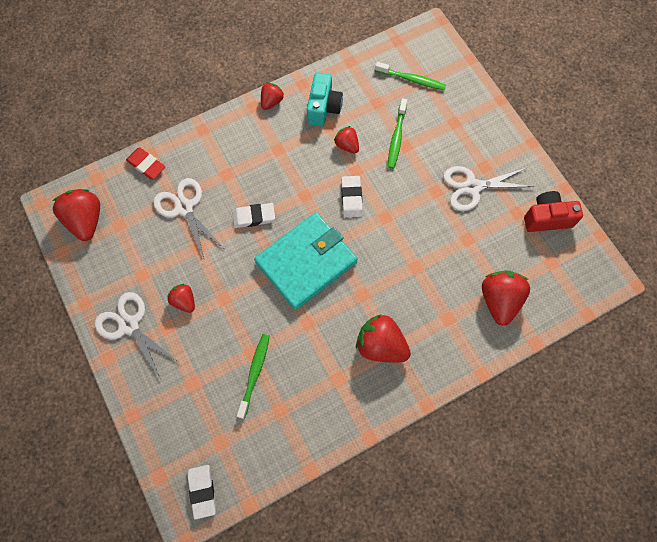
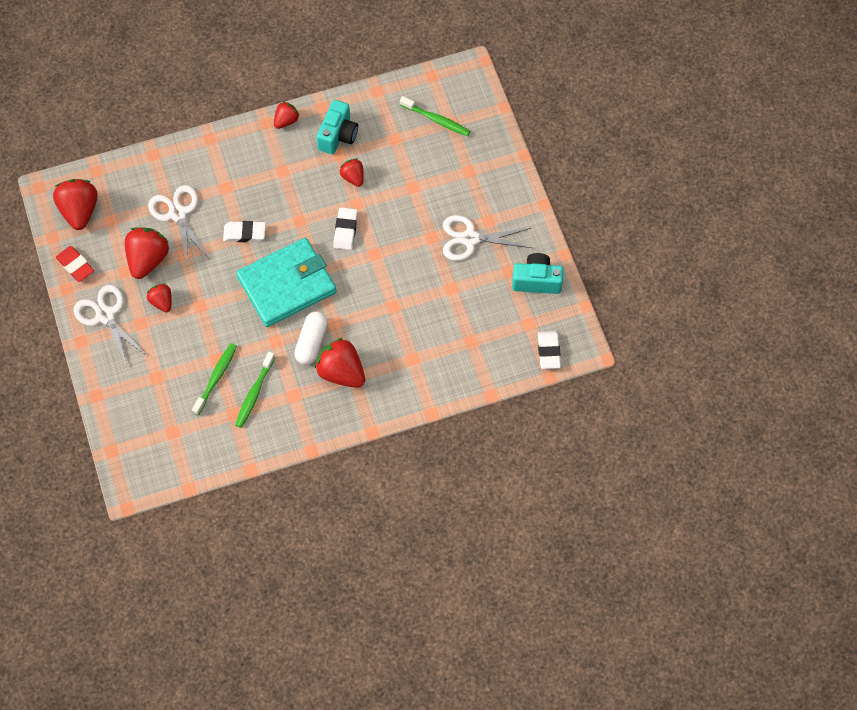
camera: 10 degrees right, 5 degrees down
(146, 165) = (147, 166): red eraser -> red eraser (75, 265)
(202, 491) = (148, 470): white eraser -> white eraser (549, 351)
(344, 318) = (312, 342): none -> white capsule
(396, 137) = (406, 177): green toothbrush -> green toothbrush (254, 393)
(499, 300) = (467, 350): red strawberry -> red strawberry (148, 259)
(547, 218) = (536, 281): red camera -> turquoise camera

